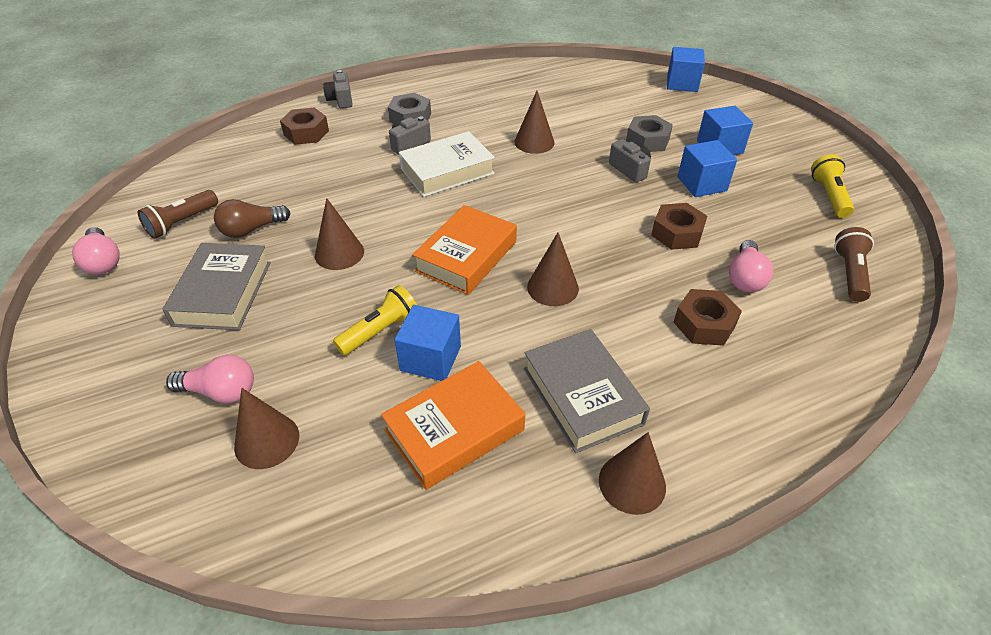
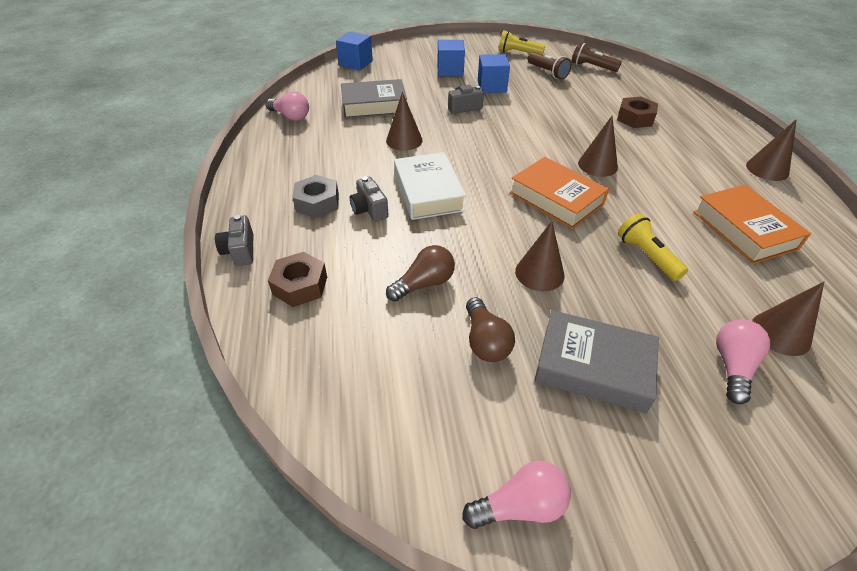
camera: 75 degrees left, 0 degrees up
(181, 223) = (453, 413): brown flashlight -> brown flashlight (547, 72)
(316, 189) = (424, 284): none -> brown light bulb
(341, 100) = (240, 251): grey camera -> grey camera turned 75 degrees clockwise
(430, 358) = (676, 232): blue cube -> none
(582, 396) = (702, 173): grey book -> grey book (374, 105)
(647, 140) = (428, 93): grey nut -> none
(677, 233) = (545, 107): brown nut -> none
(745, 277) = (593, 96): pink light bulb -> pink light bulb (291, 116)

